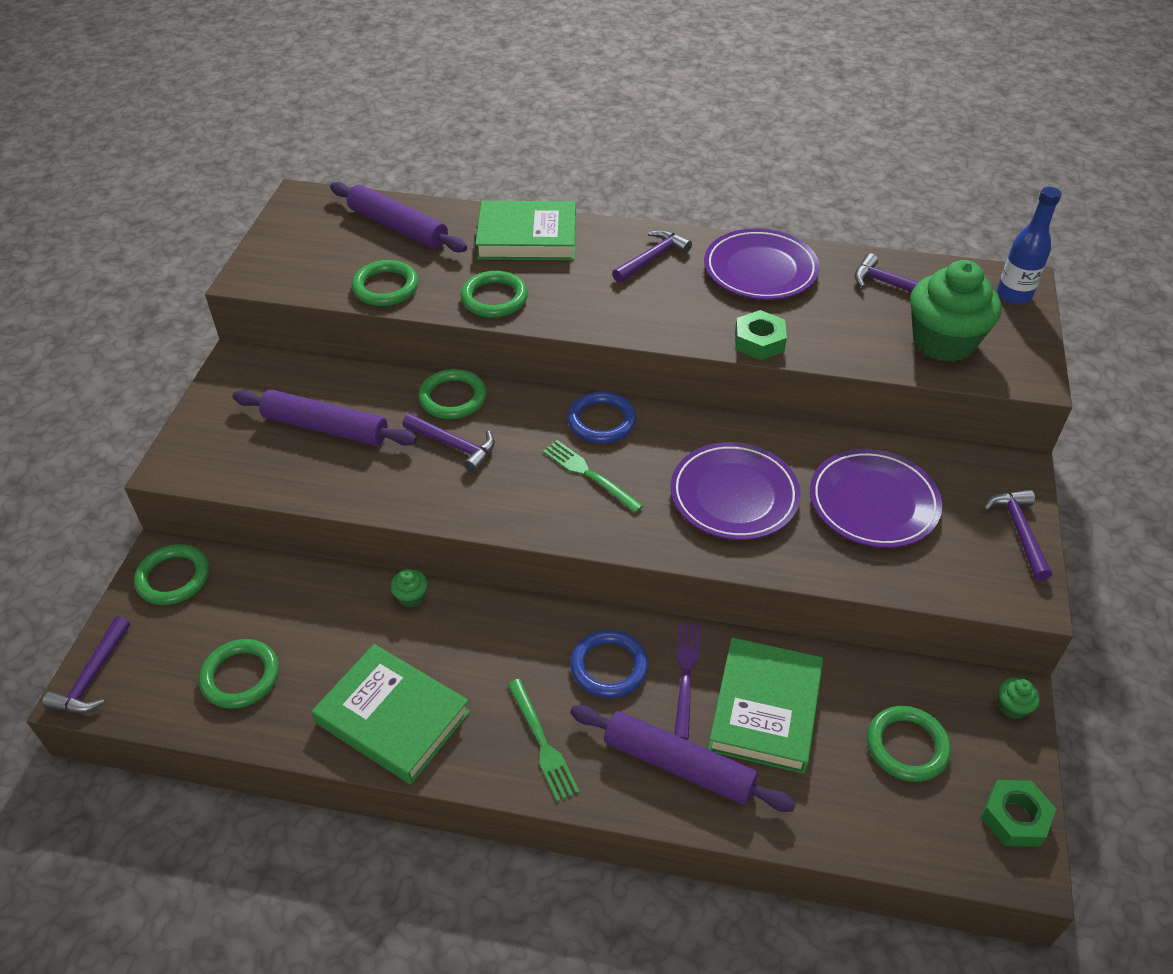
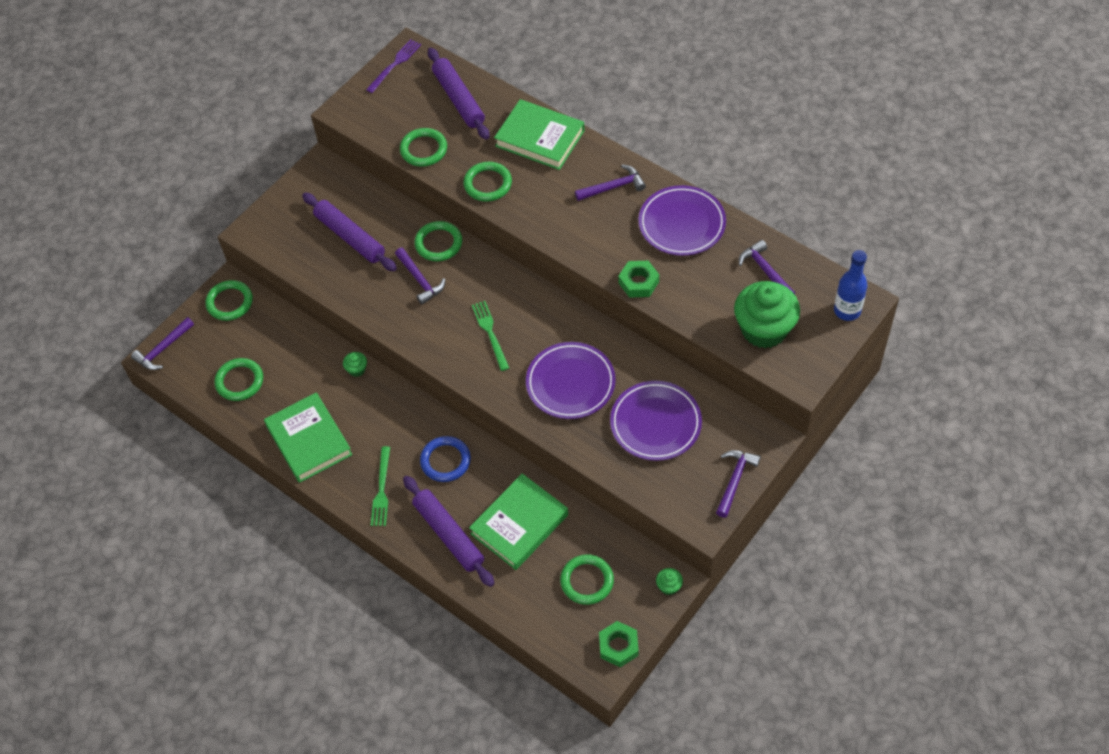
camera: 30 degrees right, 10 degrees up
(601, 421) = (522, 297): blue ring -> none
(686, 674) = (487, 484): purple fork -> purple fork (395, 65)

